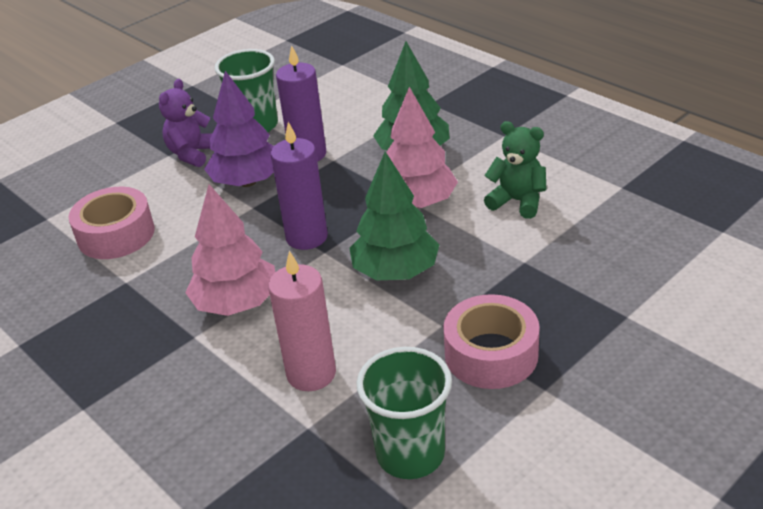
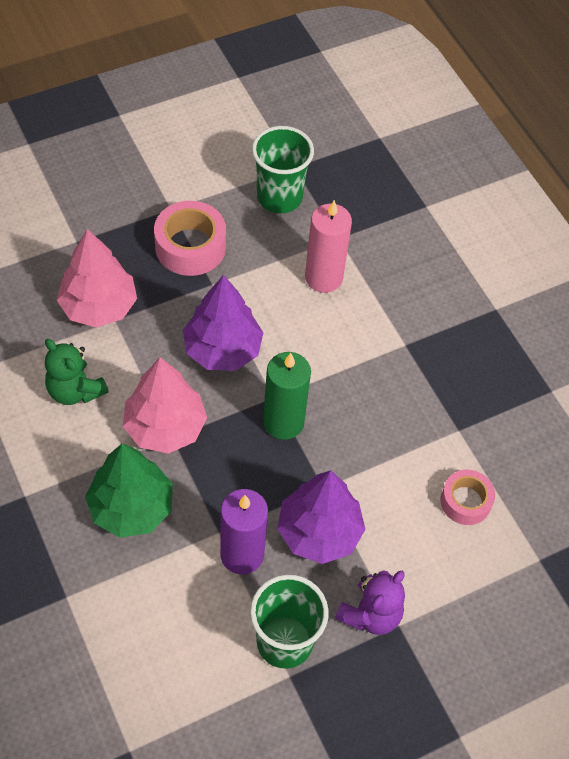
camera: 170 degrees left, 20 degrees up
(116, 234) = (465, 501): pink tape -> pink tape, size x0.64
(237, 303) = (364, 366): pink tree -> pink tree (99, 307)
(306, 237) = (283, 422): purple candle -> green candle
(395, 271) = (222, 350): green tree -> purple tree

